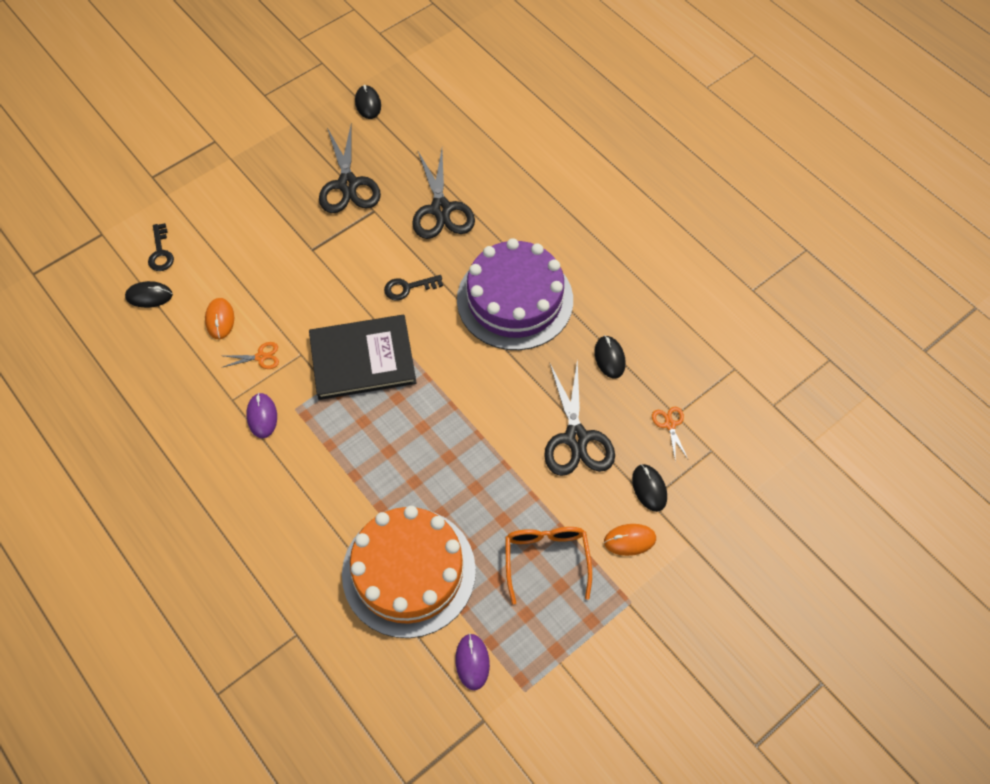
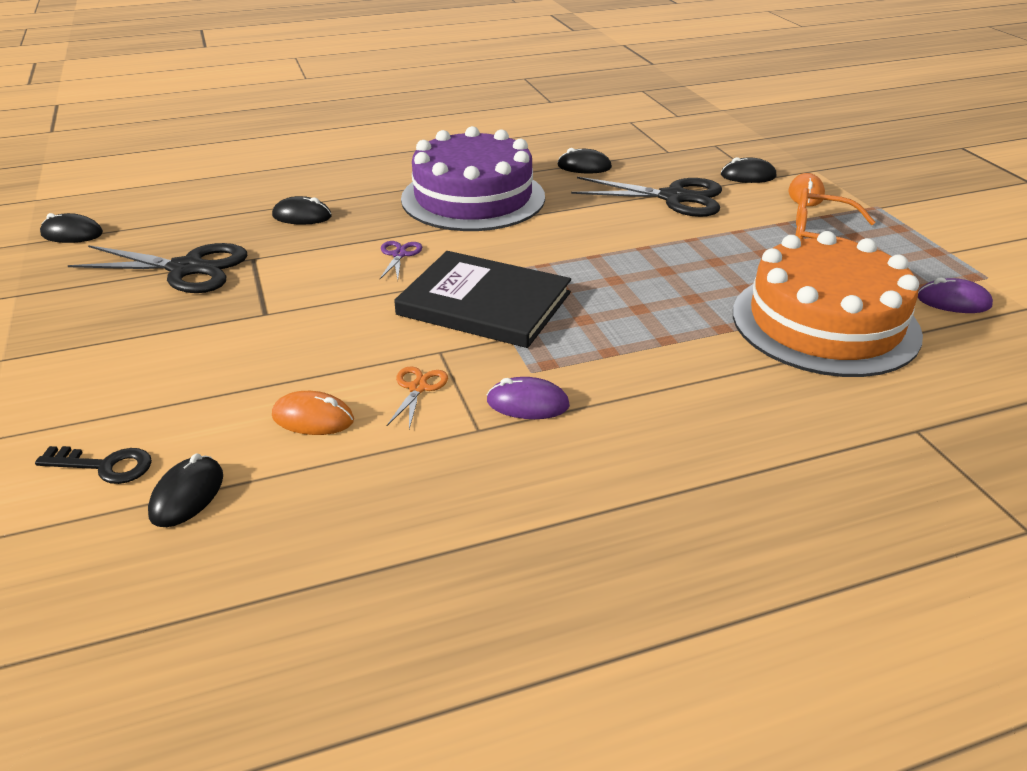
camera: 70 degrees left, 25 degrees down
(362, 359) = (484, 304): black book -> black book turned 75 degrees counterclockwise
(408, 288) = (399, 255): black key -> purple scissors
(441, 209) = (302, 216): black scissors -> black mouse
(669, 425) = (678, 155): orange scissors -> none

